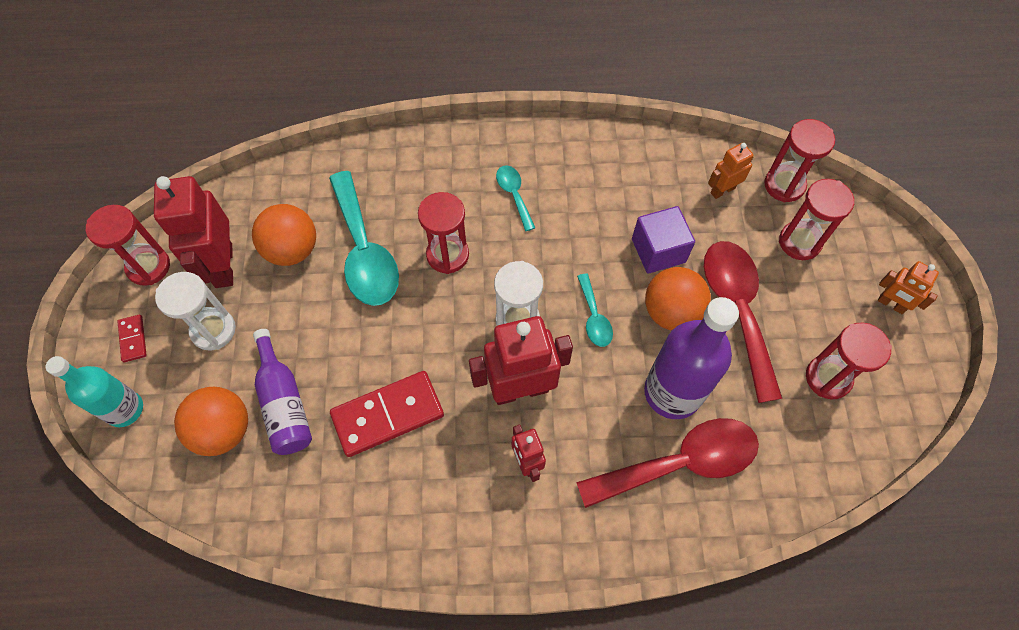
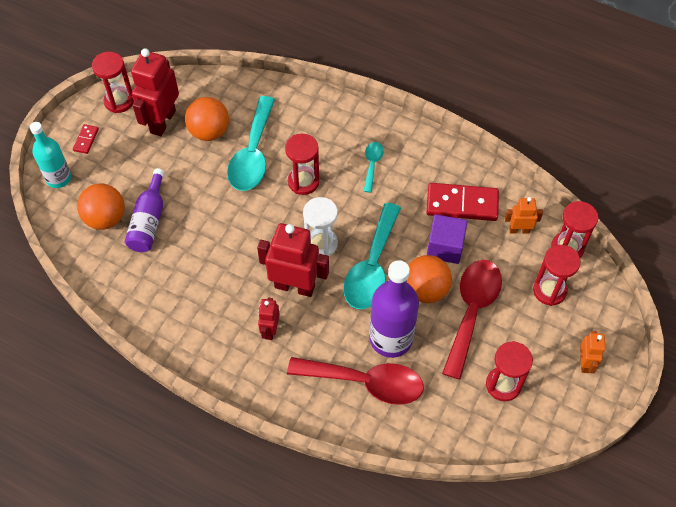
camera: 30 degrees right, 5 degrees down
(213, 330) = (134, 157): white hourglass -> none
(388, 414) = (205, 259): red domino -> red domino (462, 204)
(594, 317) = (372, 267): turquoise spoon -> turquoise spoon, size x2.06
(891, 304) = (585, 363): orange robot -> orange robot turned 150 degrees counterclockwise

